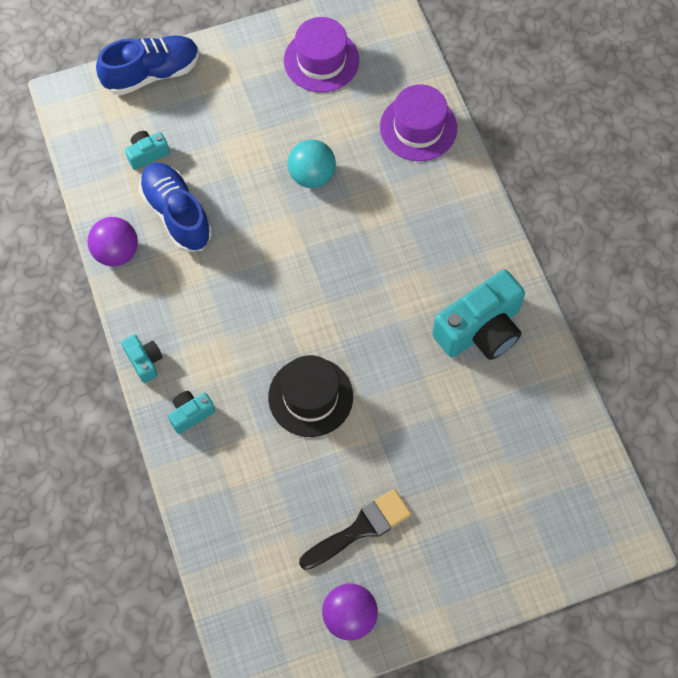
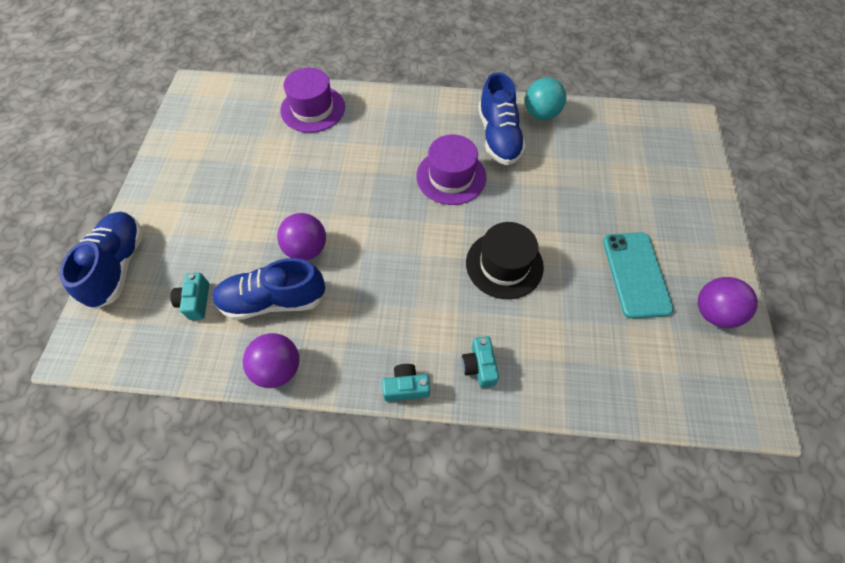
camera: 65 degrees left, 5 degrees down
(242, 213) = (306, 249): none -> purple ball
(312, 176) = (306, 187): turquoise ball -> turquoise ball (541, 114)
(321, 60) = (209, 143): purple hat -> purple hat (451, 176)
(360, 528) = (636, 274): black brush -> turquoise phone
(480, 330) = (498, 137): turquoise camera -> blue shoe

